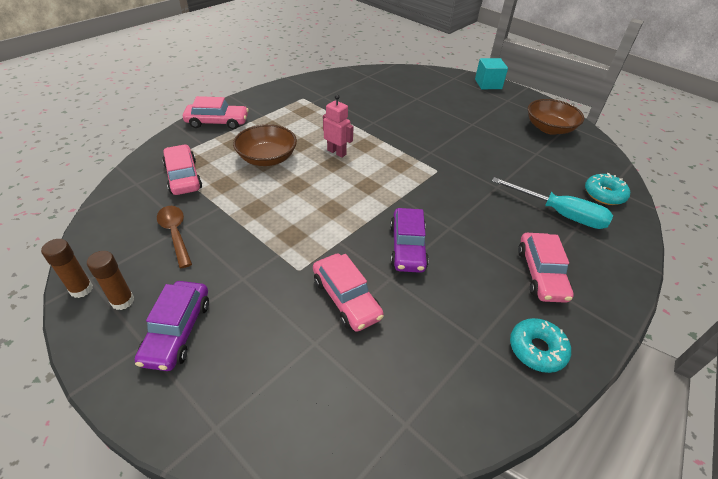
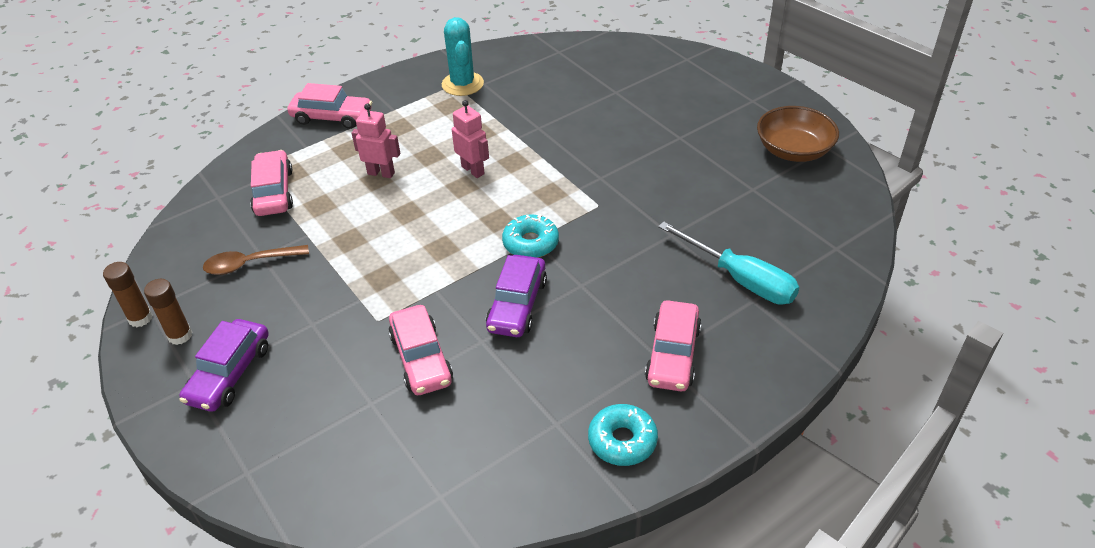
camera: 15 degrees right, 0 degrees up
(175, 234) = (250, 264): brown spoon -> brown spoon turned 90 degrees counterclockwise
(267, 158) = (381, 173): brown bowl -> pink robot
(309, 97) = (462, 84): none -> turquoise cactus
(488, 84) = (735, 71): turquoise cube -> none
(604, 194) = (820, 257): turquoise donut -> turquoise donut (530, 243)

